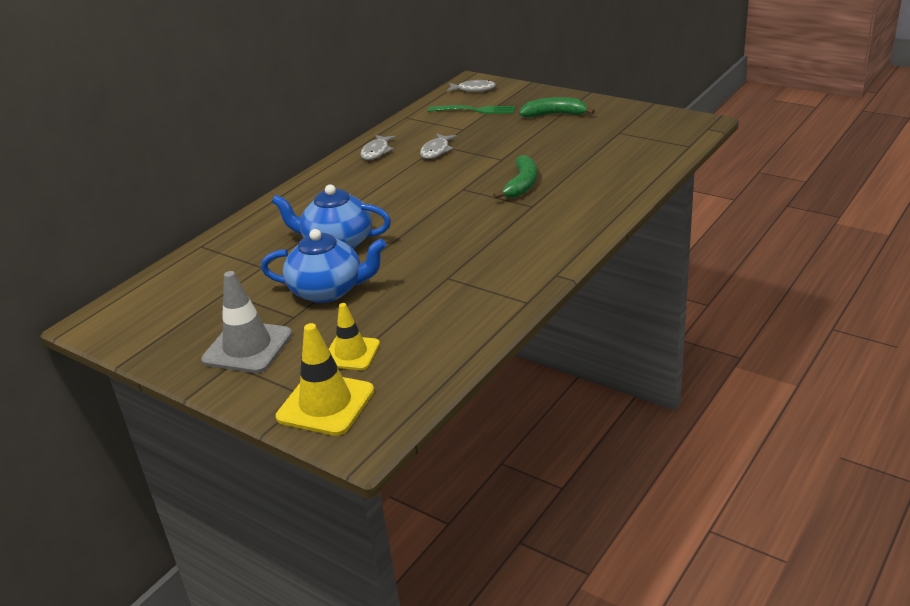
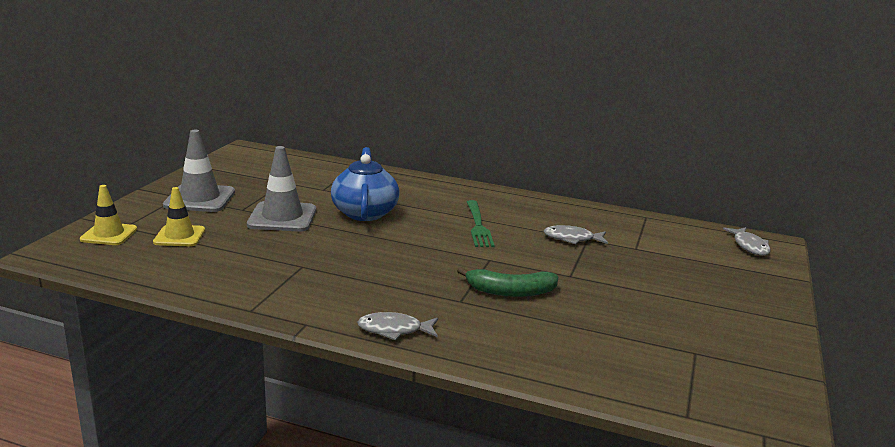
camera: 70 degrees right, 10 degrees down
(325, 404) = (109, 234): yellow traffic cone -> yellow traffic cone, size x0.66
(328, 290) = (282, 217): blue teapot -> grey traffic cone
(376, 152) = (554, 211): grey fish -> grey fish (394, 330)
(475, 110) = (691, 251): green fork -> green fork (478, 226)
(554, 115) = (716, 302): green banana -> none

